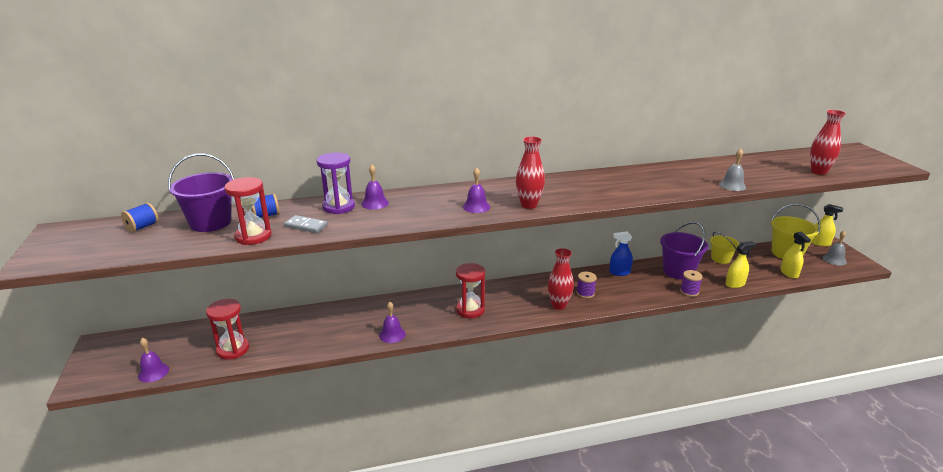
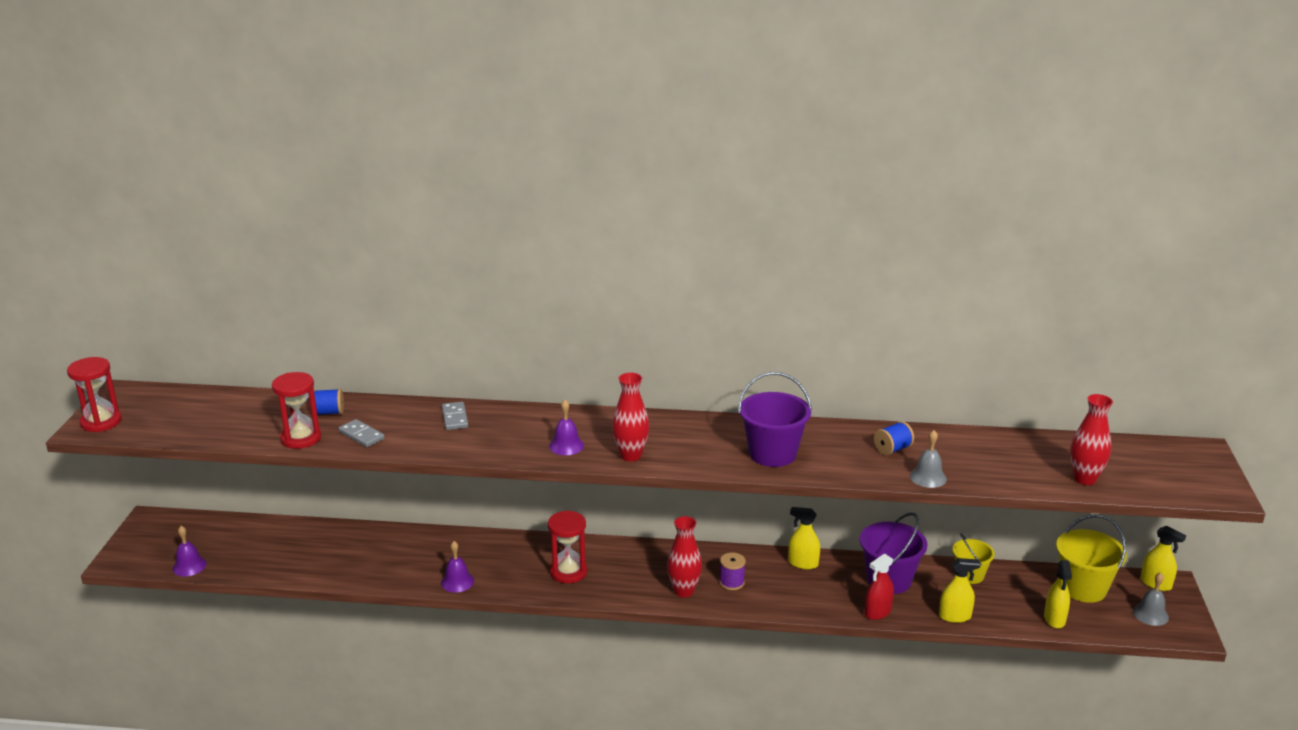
camera: 20 degrees right, 0 degrees up
(142, 227) = (200, 404): blue spool -> blue spool (892, 449)
(211, 223) = (268, 411): purple bucket -> purple bucket (772, 454)
(233, 349) = (278, 559): red hourglass -> red hourglass (101, 422)
(339, 207) = (412, 415): purple hourglass -> none
(375, 203) = (455, 418): purple bell -> grey domino
(619, 272) = (803, 563): blue spray bottle -> yellow spray bottle
(689, 291) = (877, 612): purple spool -> red spray bottle

